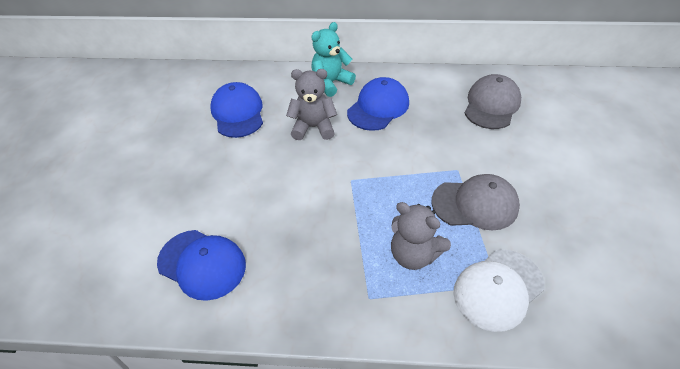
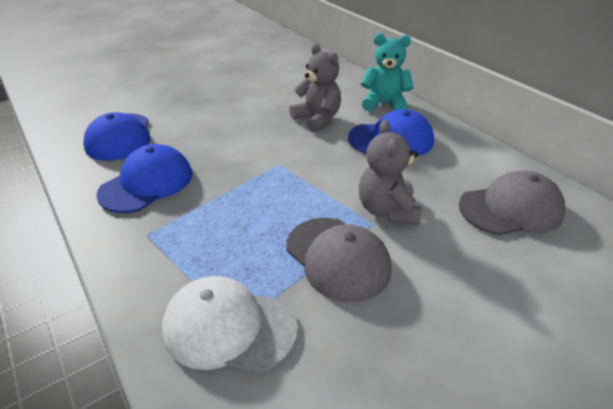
camera: 50 degrees right, 10 degrees down
(238, 113) = (287, 83): blue cap -> blue cap (147, 183)
(414, 254) = (223, 241): grey teddy bear -> grey teddy bear (387, 210)

